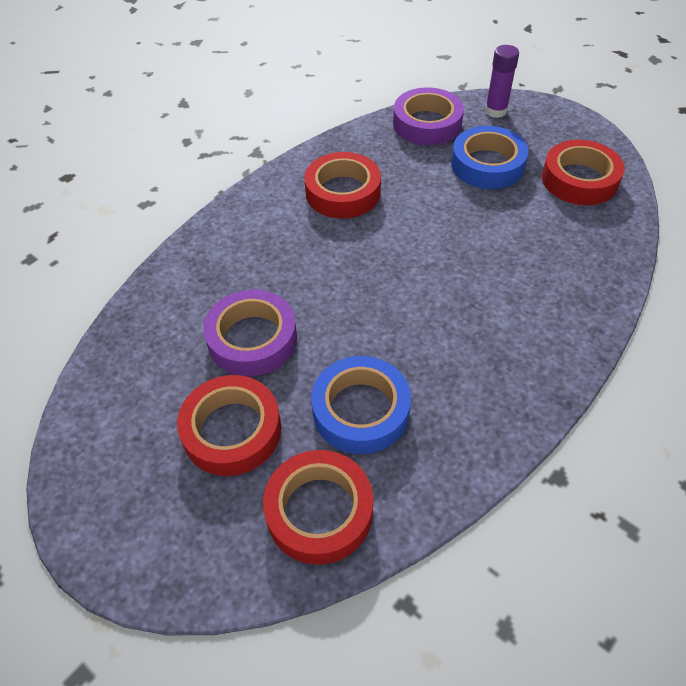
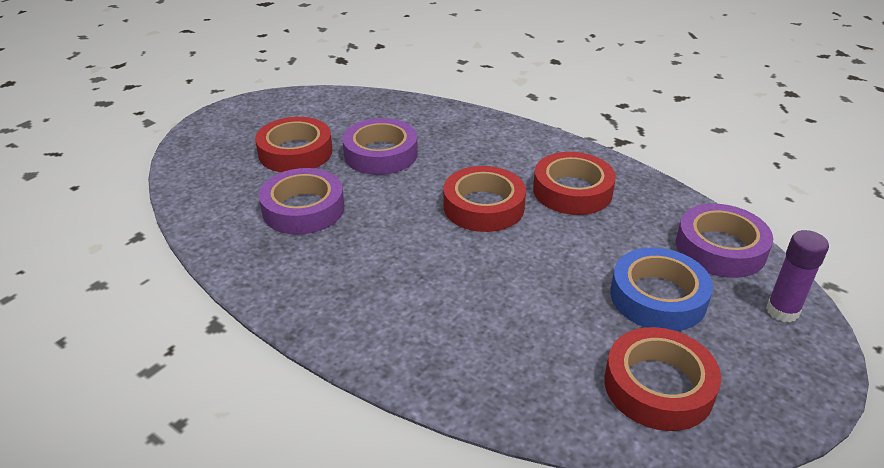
camera: 85 degrees right, 15 degrees down
(319, 511) = (219, 193): red tape -> red tape (483, 206)
(361, 410) = (303, 209): blue tape -> purple tape

